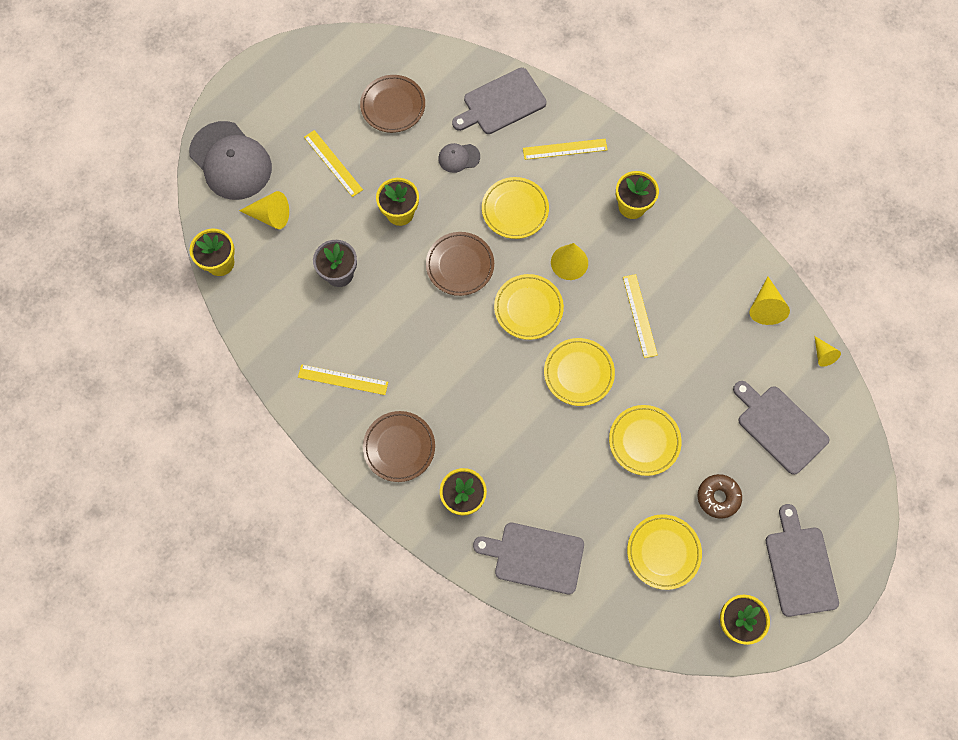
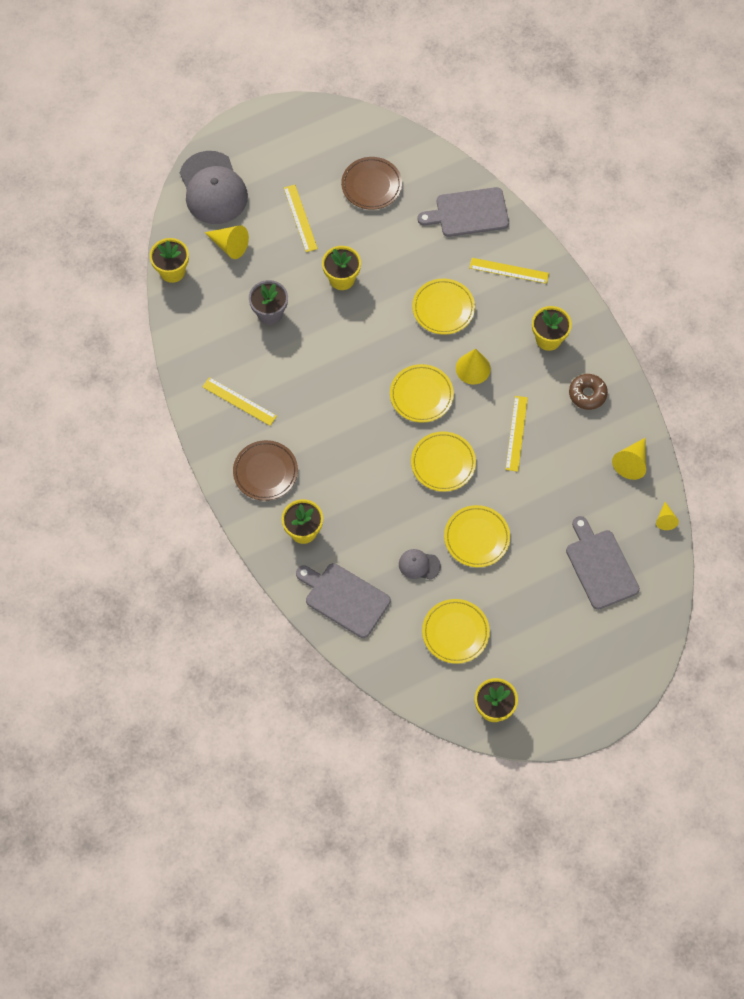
camera: 20 degrees right, 5 degrees down
(458, 158) = (411, 248): grey cap -> grey cap (419, 565)
(460, 265) = (376, 340): brown plate -> none
(718, 497) = (521, 605): brown donut -> brown donut (587, 394)
(800, 567) = (568, 685): grey cutting board -> none

